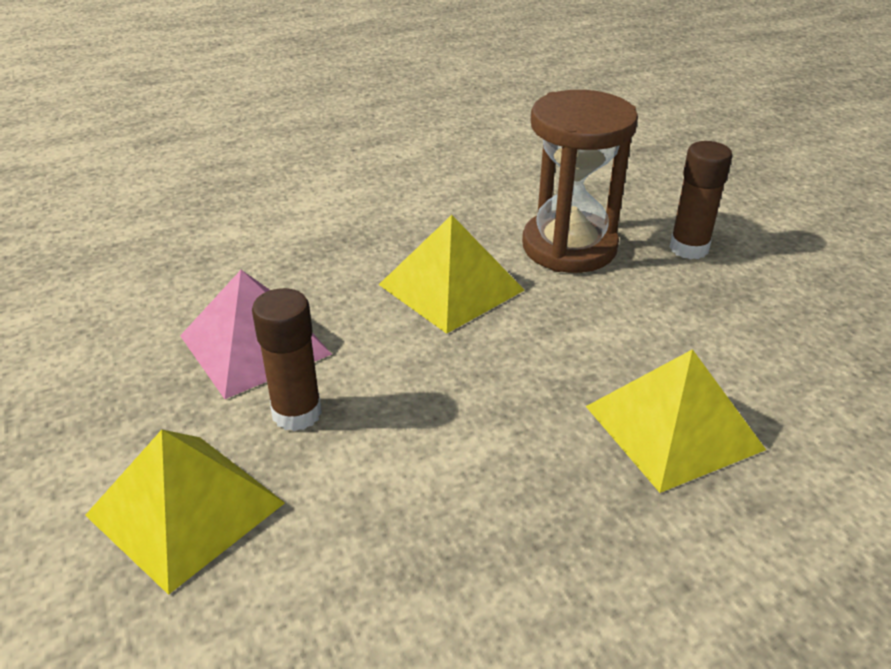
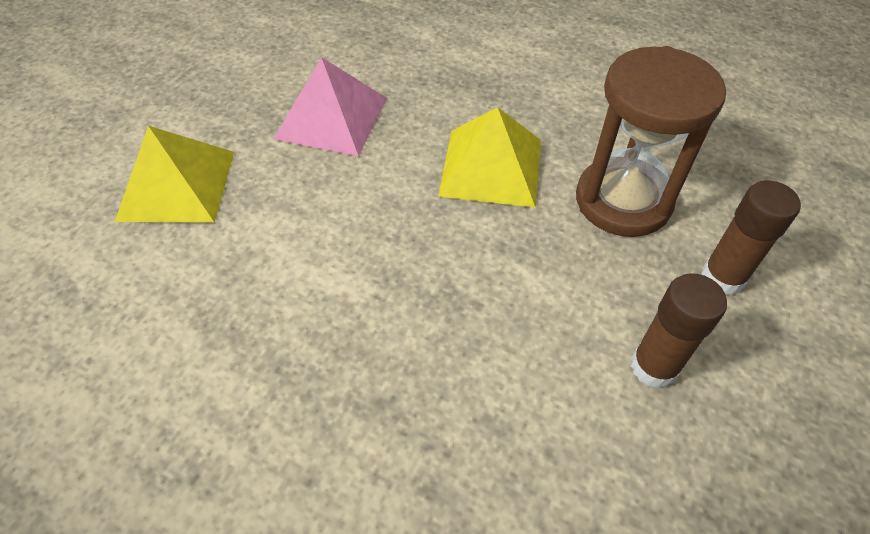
camera: 50 degrees right, 15 degrees up
(297, 413) = (290, 177): brown glue stick -> brown glue stick (654, 367)
(673, 427) = (469, 387): yellow pyramid -> none

